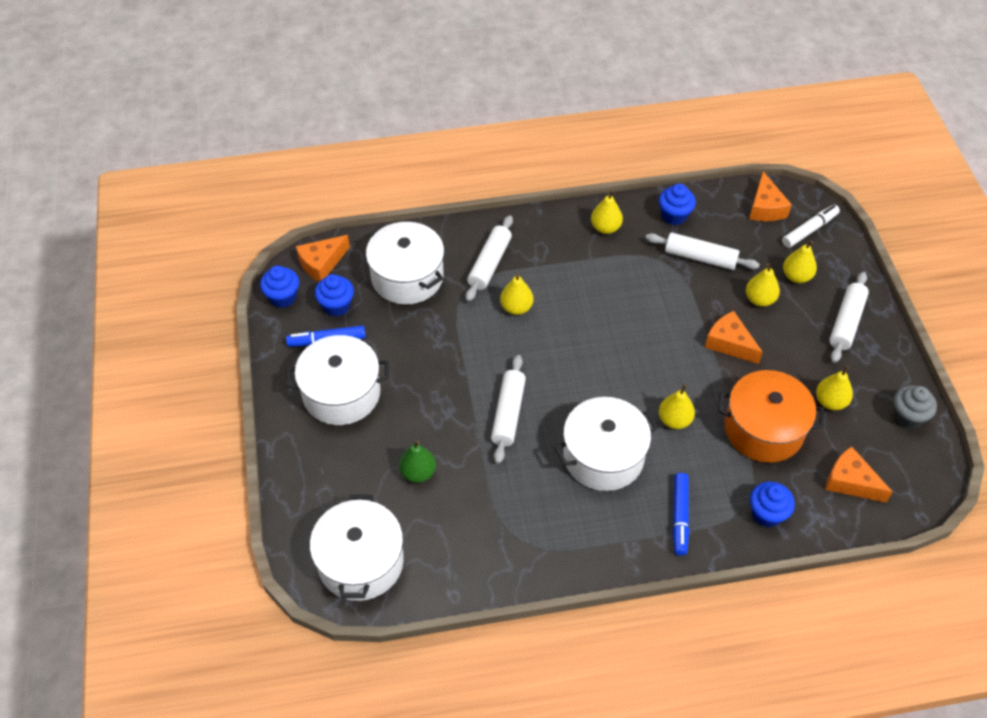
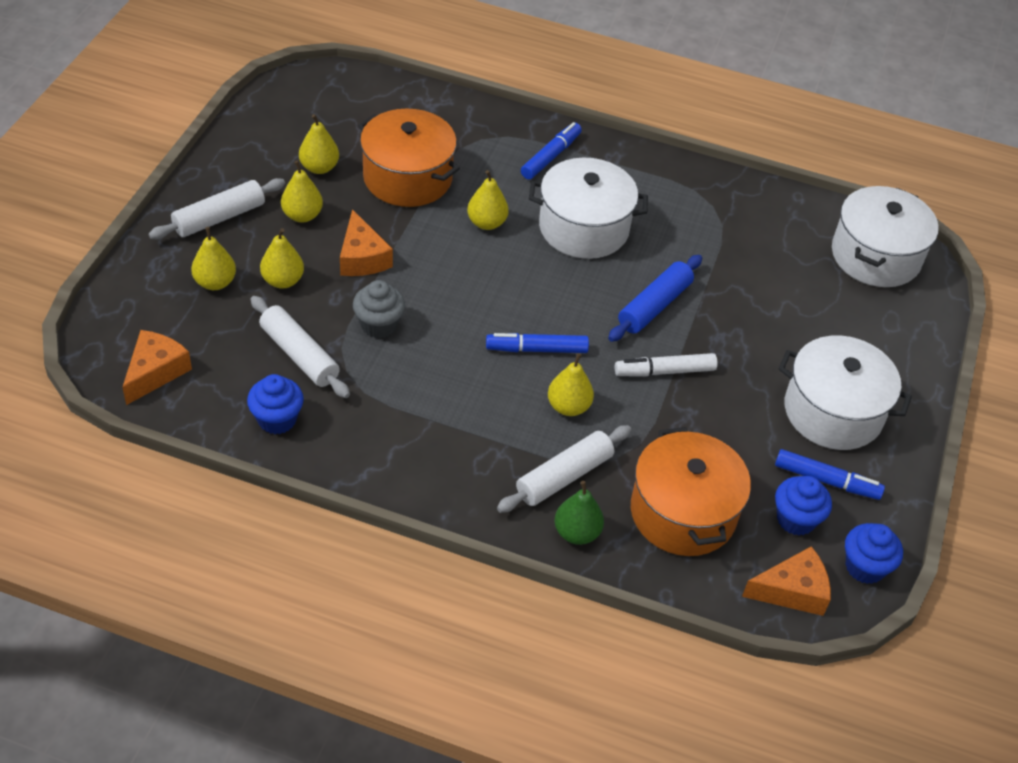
camera: 155 degrees left, 5 degrees down
(407, 277) = (683, 512): white pot -> orange pot
(418, 472) = (782, 299): green pear -> green pear (577, 532)
(508, 413) = (654, 306): white rolling pin -> blue rolling pin
(564, 336) = (536, 349): none -> blue marker
(605, 228) = (378, 448): yellow pear -> yellow pear (302, 215)
(767, 514) = (471, 125): blue cupcake -> none
(809, 230) = (138, 321): white marker -> white marker (664, 371)
(850, 482) = (373, 111): orange cheese -> none
(907, 416) = (263, 126): grey cupcake -> grey cupcake (379, 325)

